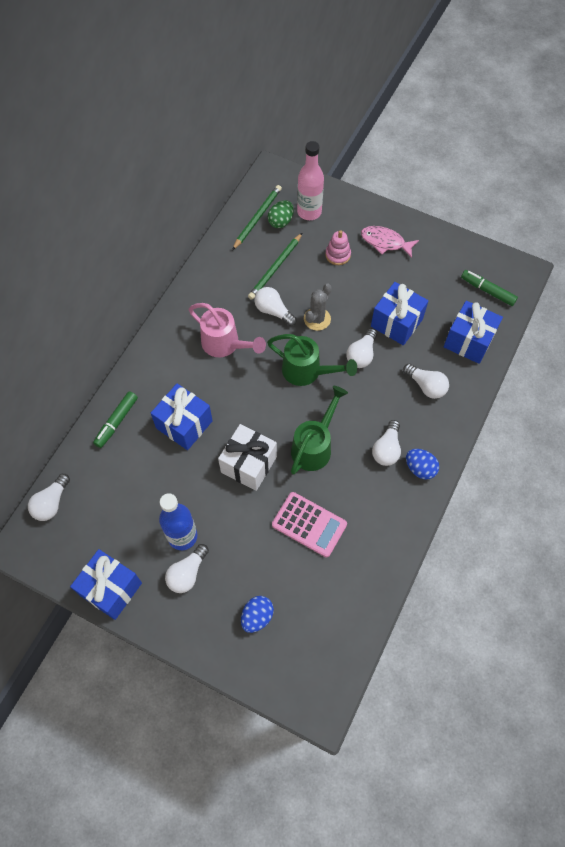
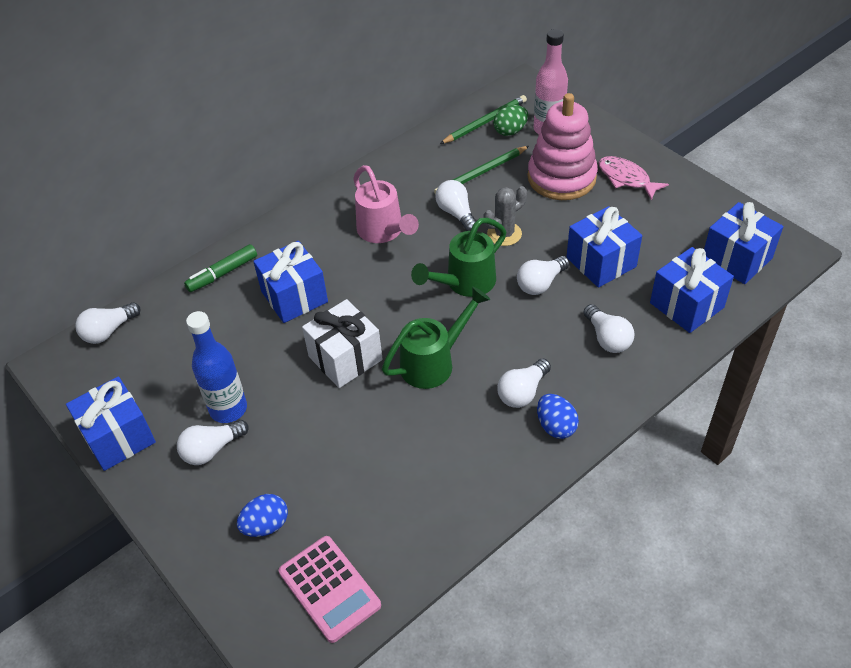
camera: 25 degrees right, 15 degrees down
(307, 371) = (465, 283): green watering can -> green watering can turned 90 degrees clockwise
(309, 524) = (383, 444): pink calculator -> pink calculator (329, 588)
(338, 255) = (561, 177): pink stacking toy -> pink stacking toy, size x2.14
(487, 291) = (737, 258): green marker -> blue gift

